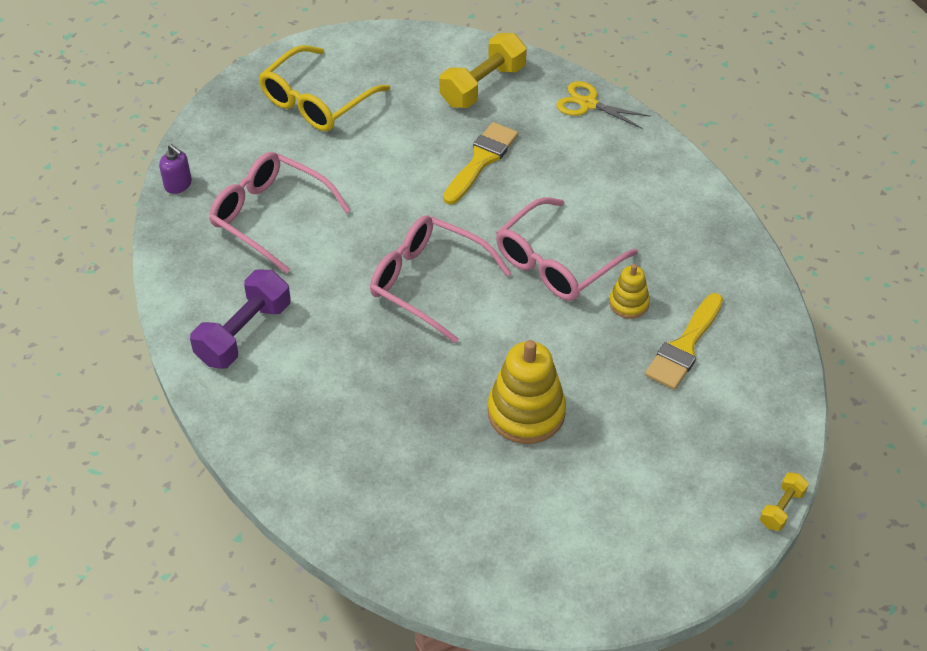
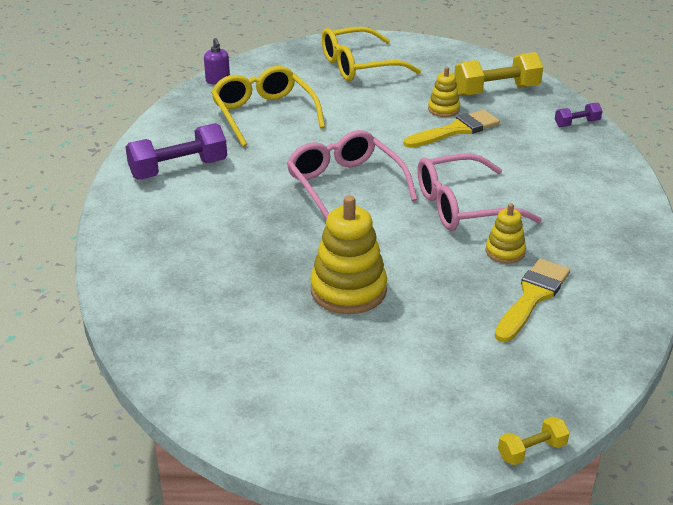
camera: 30 degrees right, 15 degrees down
(270, 216) = (264, 114): pink glasses -> yellow glasses
(449, 135) = (443, 109): none -> yellow stacking toy
(588, 104) = (577, 123): yellow scissors -> purple dumbbell
(684, 346) = (532, 297): yellow brush -> yellow brush turned 150 degrees clockwise

